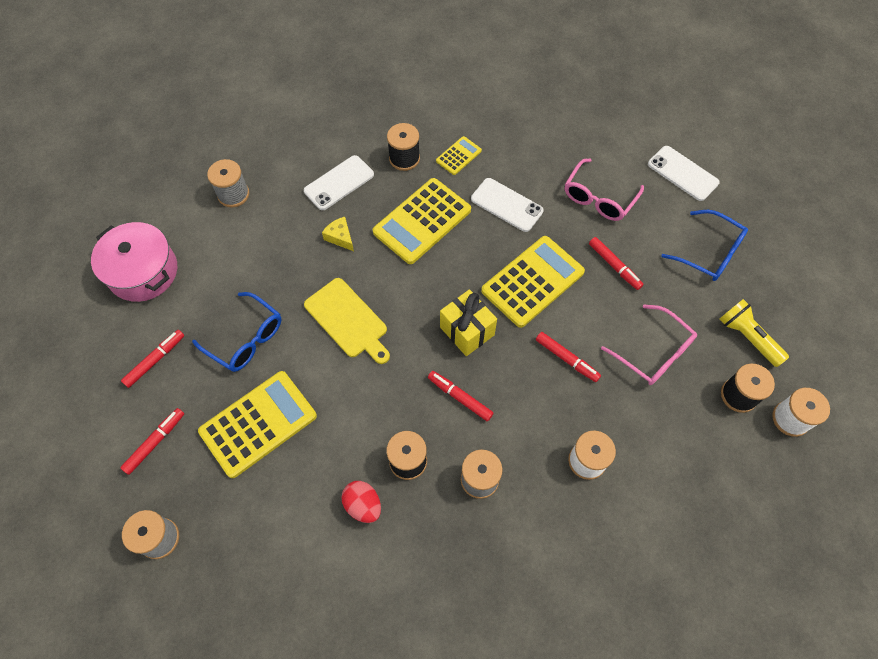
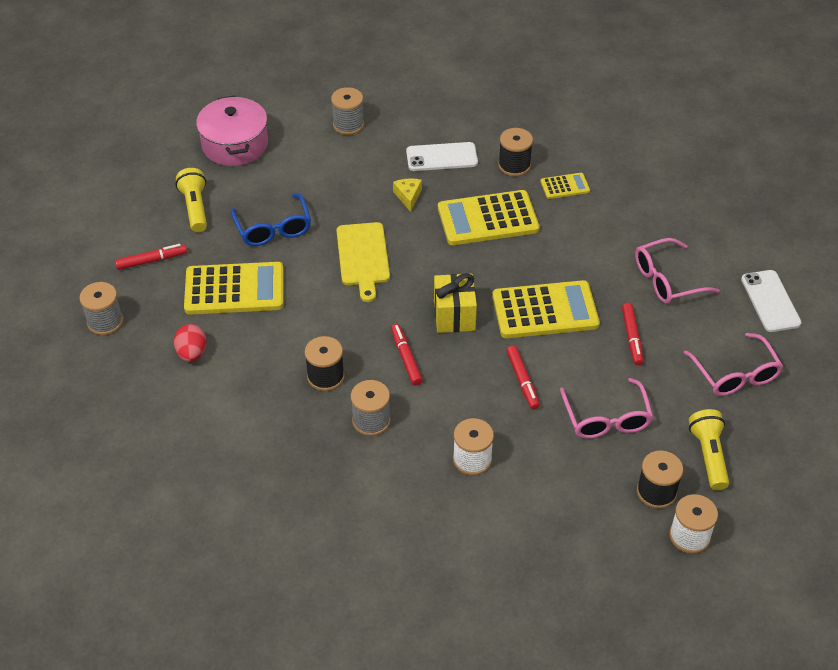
camera: 35 degrees right, 15 degrees down
(155, 360) = (195, 208): red marker -> yellow flashlight
(363, 505) = (266, 385): red egg -> red egg (192, 353)
(506, 205) = (574, 243): white phone -> none
(709, 253) = (735, 375): blue glasses -> pink glasses

